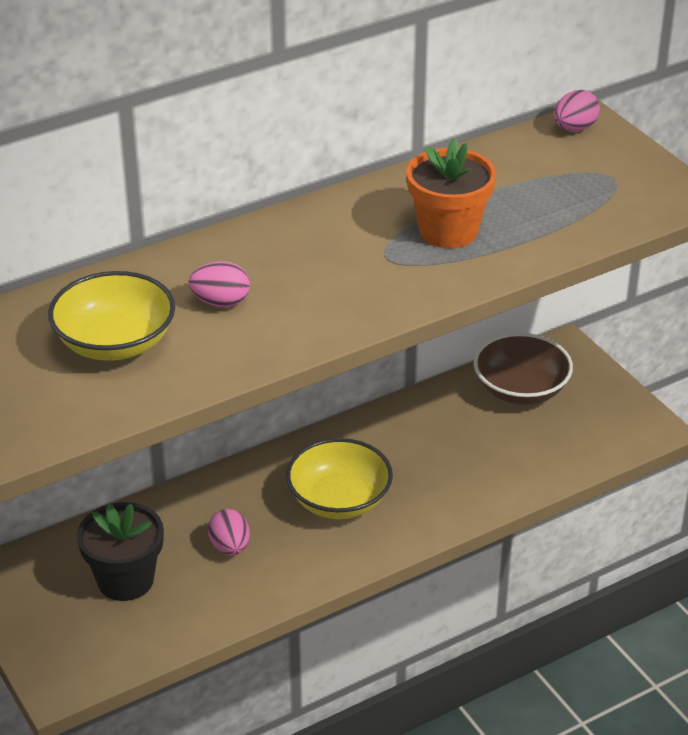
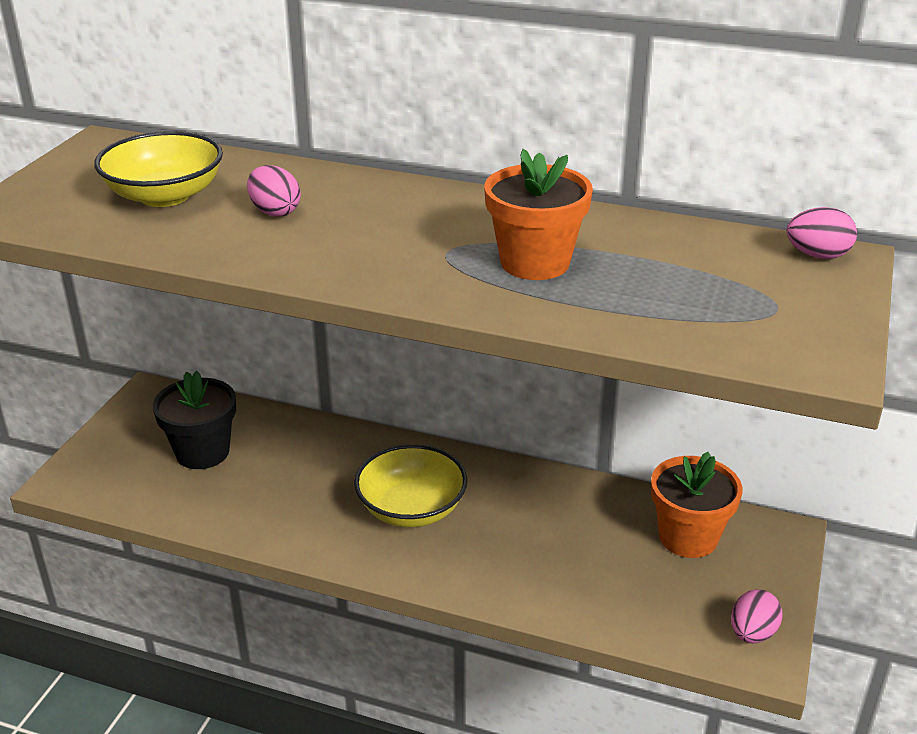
camera: 50 degrees right, 5 degrees down
(230, 547) = (292, 482): pink egg -> pink egg (752, 633)
(521, 389) = (688, 537): brown bowl -> orange flower pot

